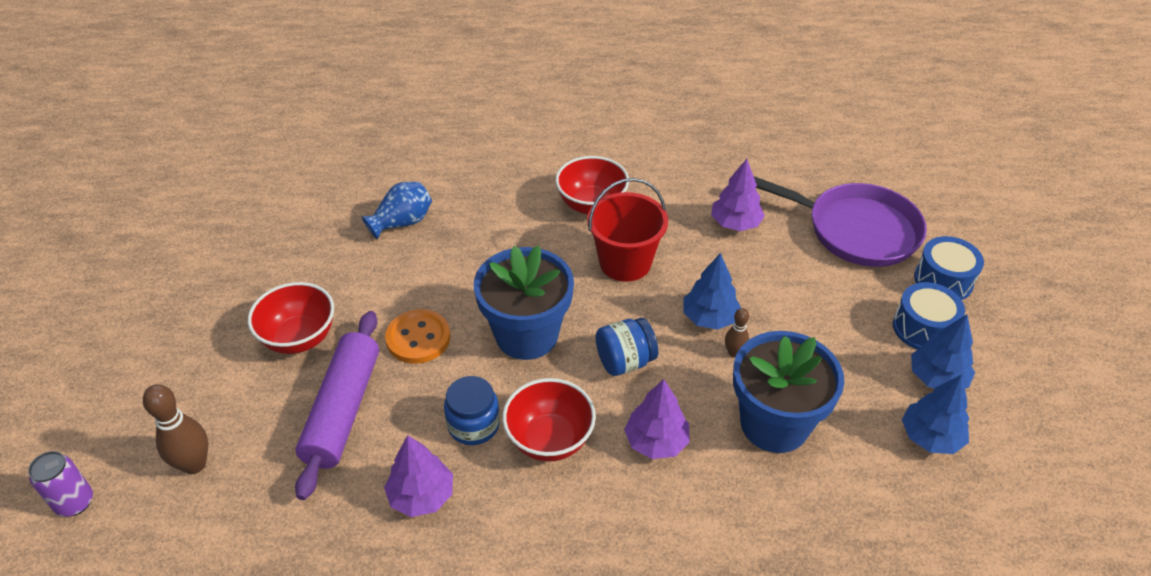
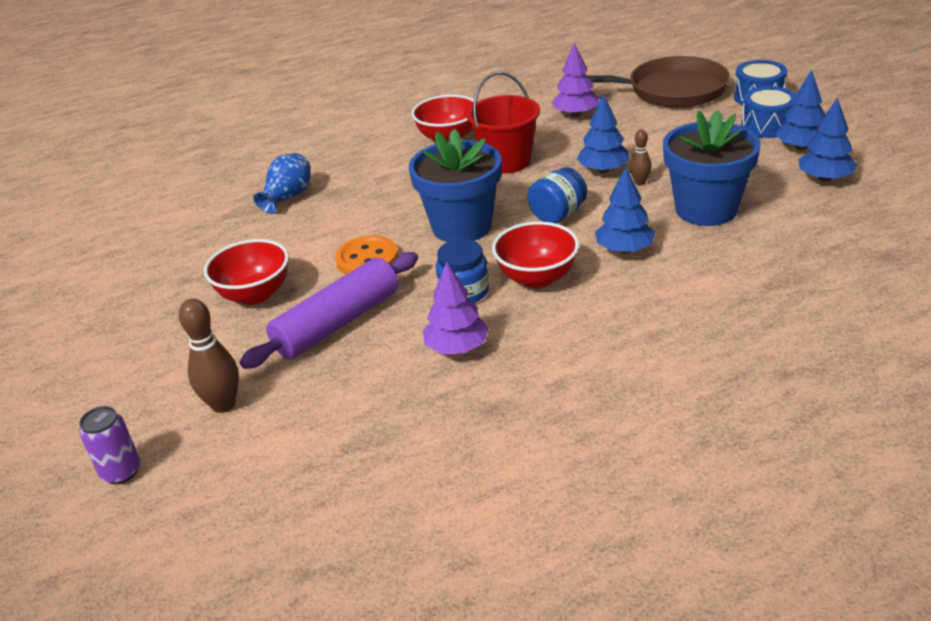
camera: 20 degrees left, 10 degrees down
(343, 410) = (337, 323): purple rolling pin -> purple rolling pin turned 60 degrees clockwise
(656, 441) = (624, 249): purple tree -> blue tree
(855, 230) = (670, 91): purple pan -> brown pan

